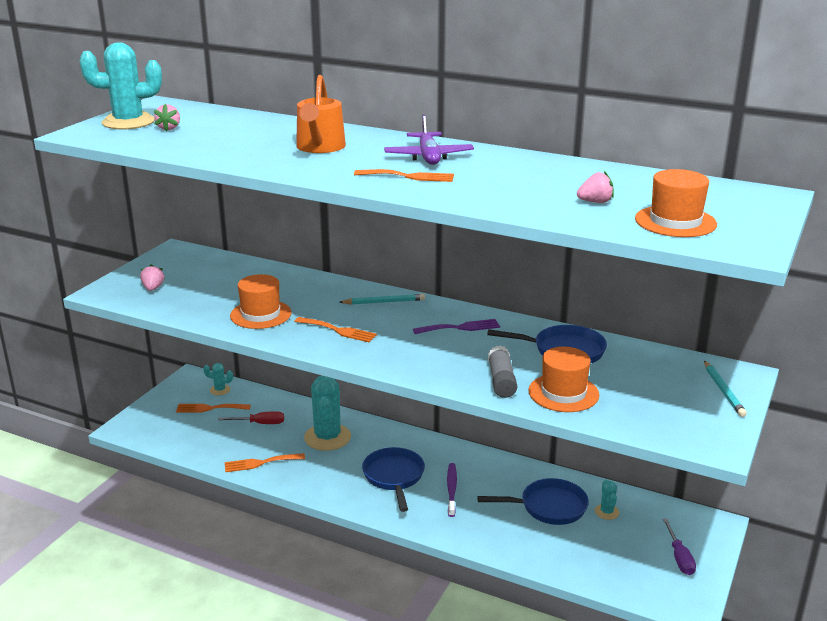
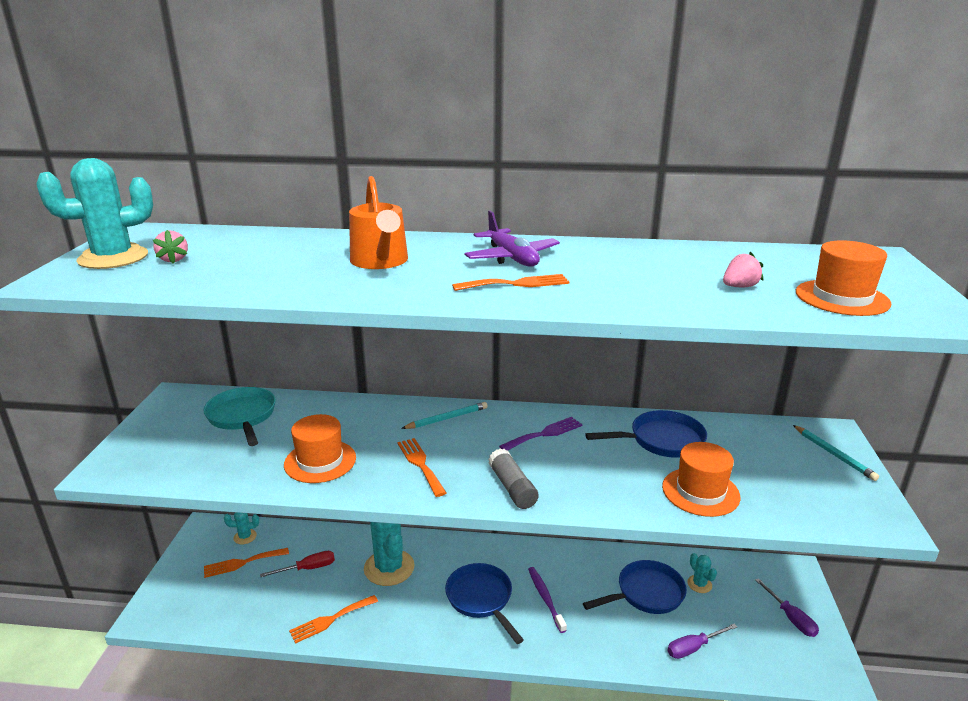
camera: 20 degrees left, 0 degrees up
(153, 288) = (170, 451): pink strawberry -> none
(219, 273) = (242, 417): none -> turquoise pan
(338, 330) = (420, 464): orange fork -> orange fork turned 120 degrees counterclockwise
(501, 381) = (631, 491): grey glue stick -> grey glue stick (512, 488)
(564, 555) = (693, 648): none -> purple screwdriver

